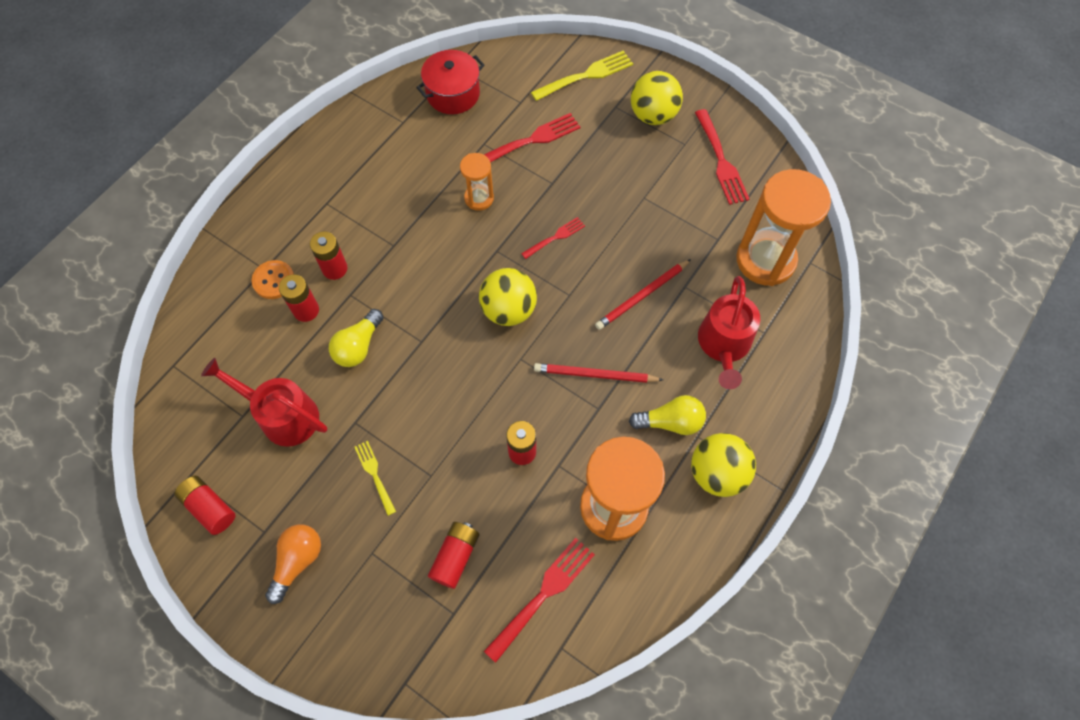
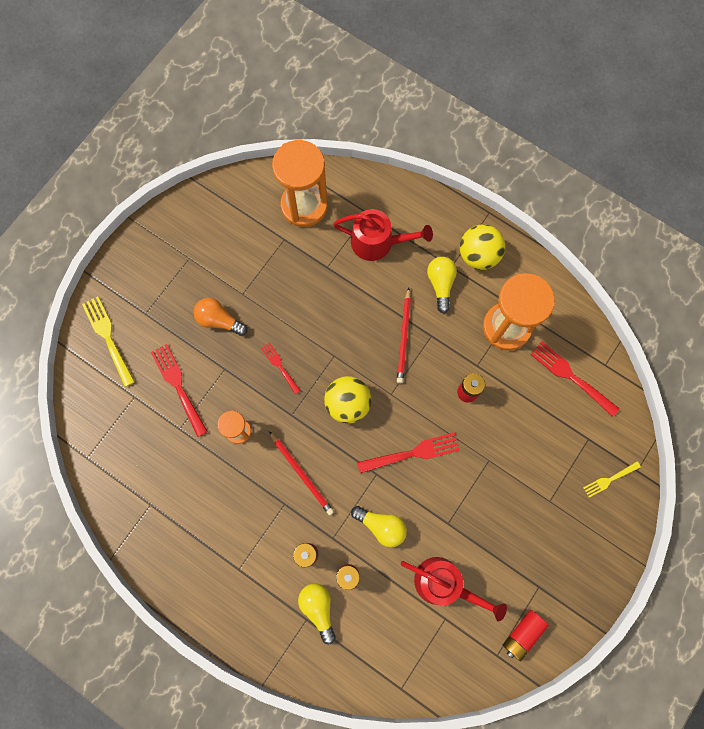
camera: 90 degrees left, 10 degrees up
(274, 280) = (318, 608): orange button -> yellow light bulb
(283, 415) = (444, 584): red watering can -> red watering can turned 90 degrees counterclockwise
(297, 561) = (559, 557): orange light bulb -> orange light bulb (219, 320)
(375, 475) = (490, 503): yellow fork -> yellow fork (610, 479)
(453, 94) = (120, 459): red pot -> none
(455, 556) = (548, 439): red battery -> none
(642, 296) = (335, 299): red pencil -> red pencil (301, 473)
(653, 115) = (157, 282): yellow ball -> none
(720, 160) = (207, 231): red fork -> red fork (412, 453)

